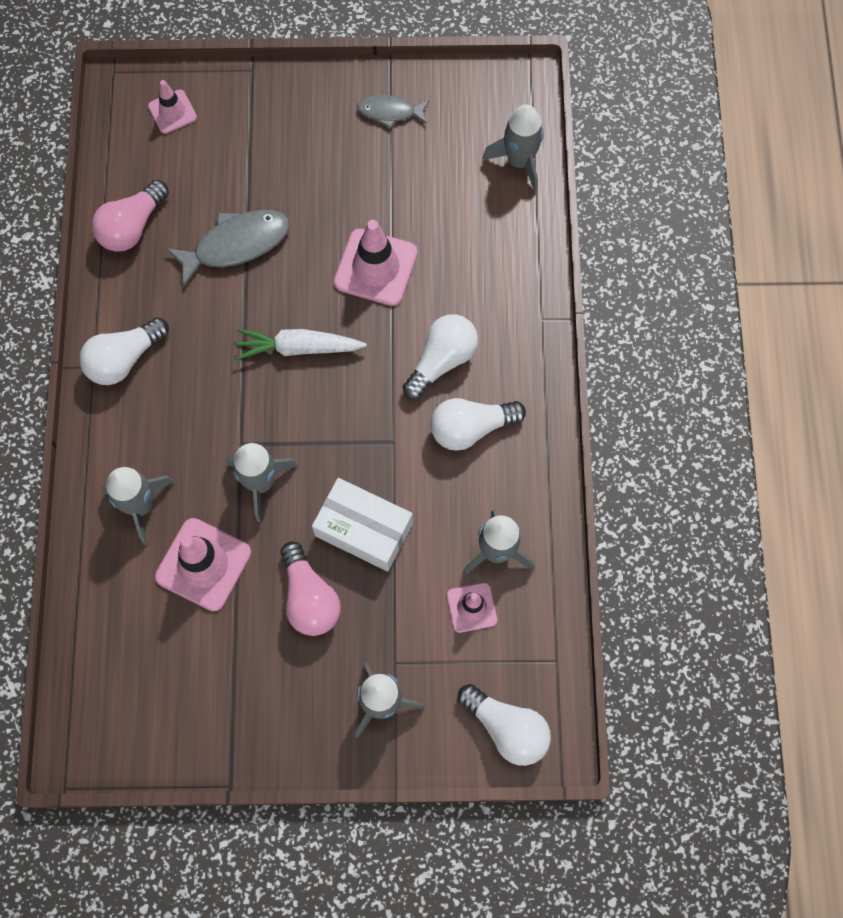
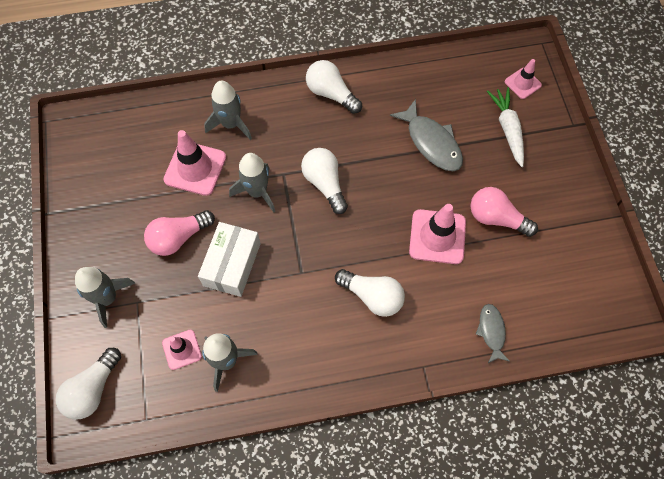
camera: 80 degrees right, 5 degrees down
(132, 226) = (428, 78): pink light bulb -> pink light bulb (496, 218)
(298, 348) = (361, 196): white carrot -> white carrot (507, 129)
(390, 112) = (571, 224): grey fish -> grey fish (491, 331)
(471, 428) = (322, 326): white light bulb -> white light bulb (325, 184)
(519, 161) = (559, 328): grey rocket -> none

